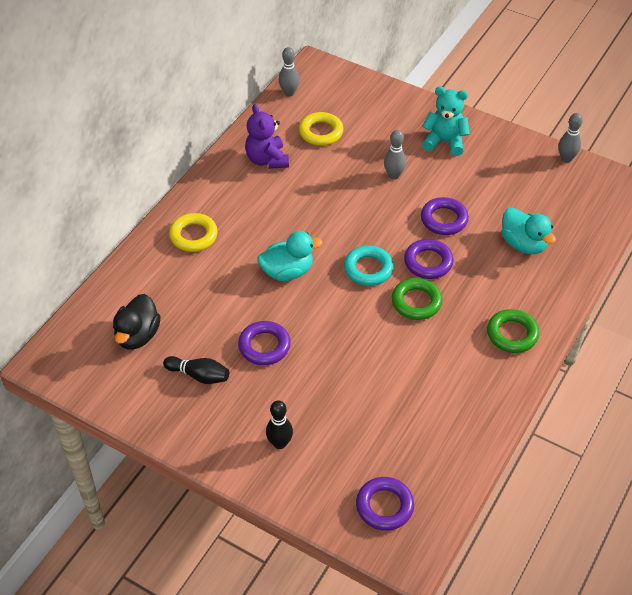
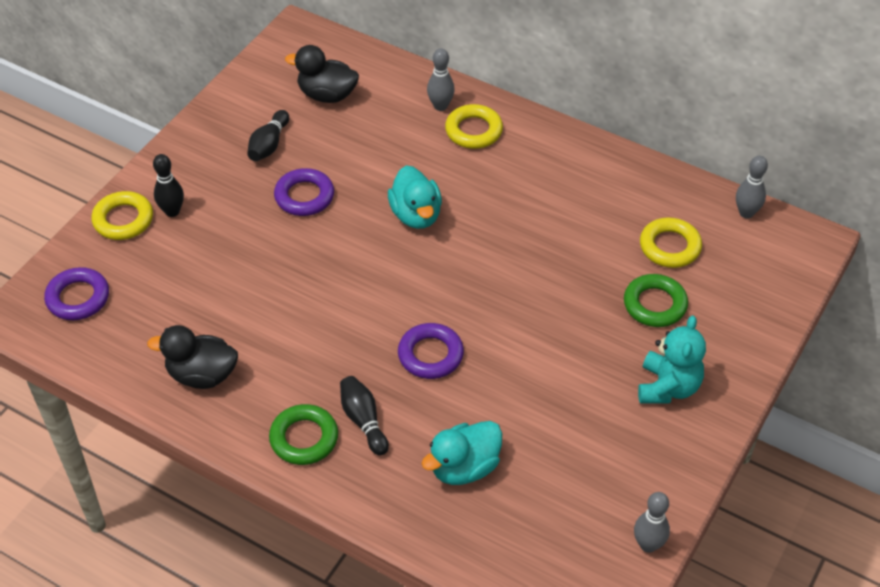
camera: 90 degrees right, 0 degrees up
(267, 160) = (609, 193): purple teddy bear -> none
(289, 482) = (123, 220): none -> yellow ring
(368, 269) = (419, 292): turquoise ring -> none
(394, 175) = (591, 324): grey bowling pin -> grey bowling pin (440, 106)
(416, 302) = (363, 339): green ring -> green ring (655, 304)
(444, 219) = (509, 377): purple ring -> none
(460, 404) = (202, 375): none -> black duck
(492, 299) = (363, 421): none -> black bowling pin

